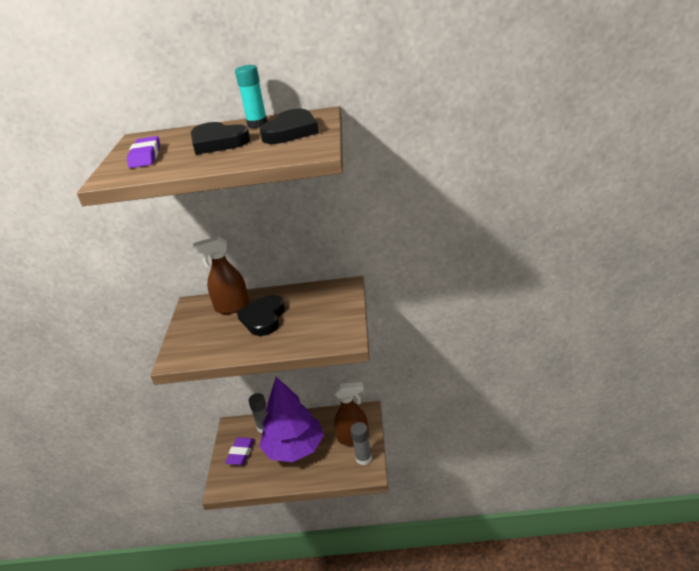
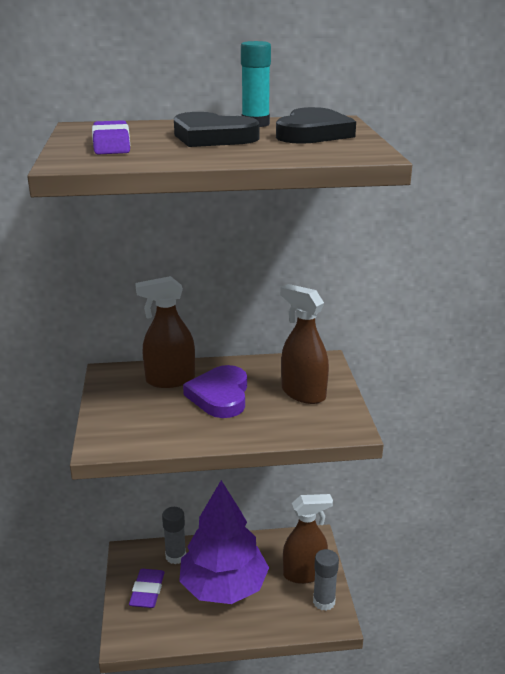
camera: 10 degrees left, 5 degrees down
(263, 318) = (220, 396): black heart -> purple heart
(323, 313) = (303, 393): none -> brown spray bottle

